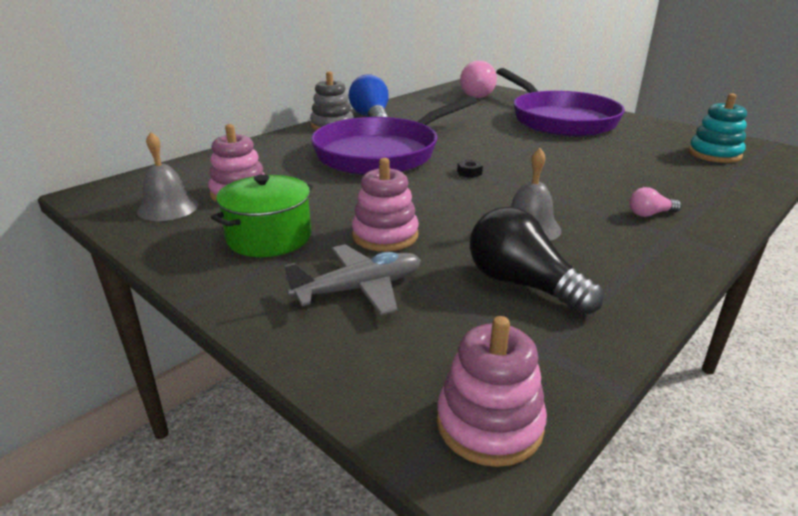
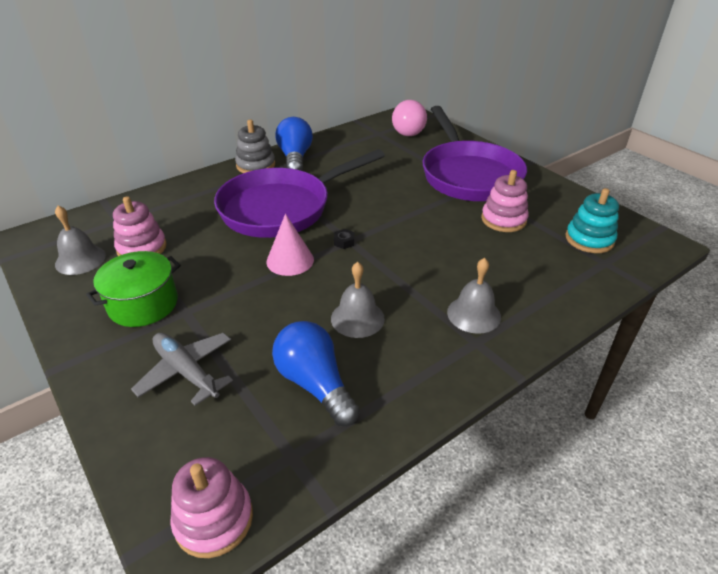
camera: 10 degrees right, 10 degrees up
(359, 289) = (186, 371): grey plane -> grey plane turned 120 degrees counterclockwise
(385, 235) = (234, 313): pink stacking toy -> pink stacking toy (503, 219)
(420, 190) = (290, 260): none -> pink cone
(522, 284) = (315, 384): black light bulb -> blue light bulb
(650, 214) = (474, 314): pink light bulb -> grey bell

